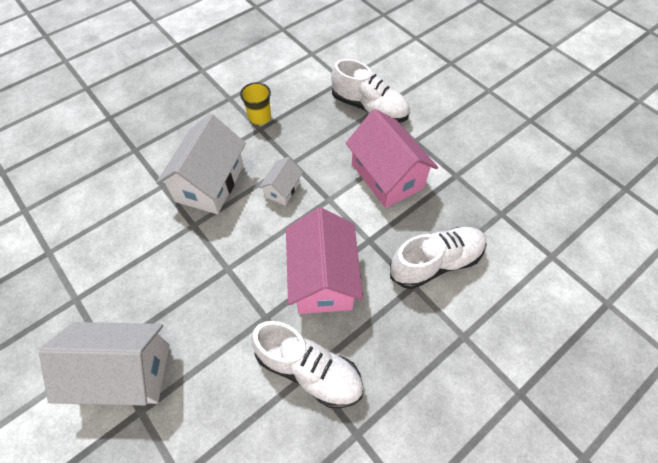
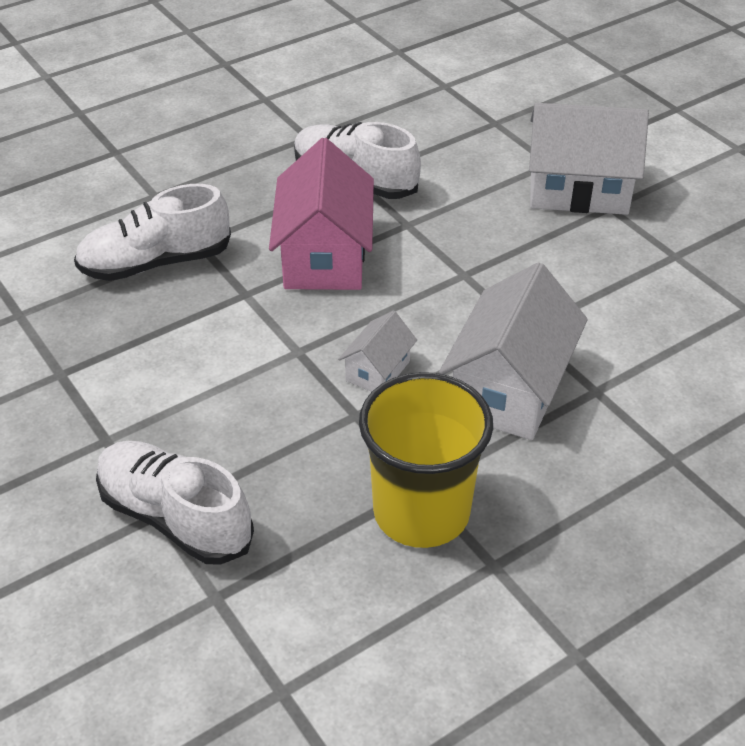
camera: 175 degrees left, 15 degrees down
(259, 117) = (421, 512): yellow cup -> yellow cup, size x1.93
(387, 176) = (185, 380): pink house -> none

